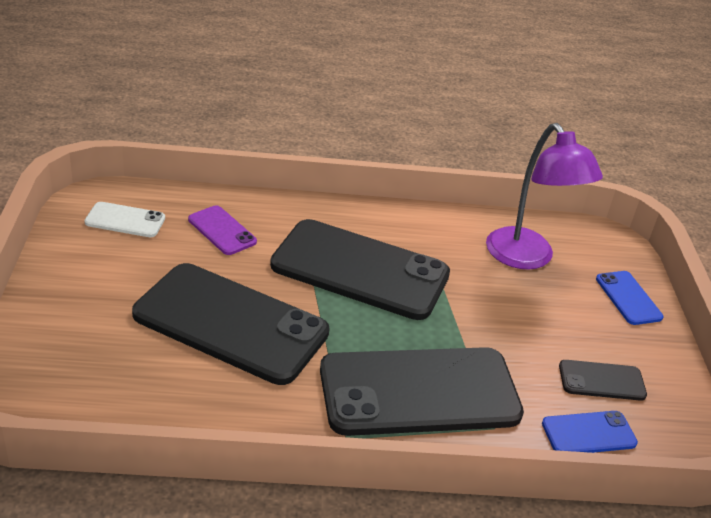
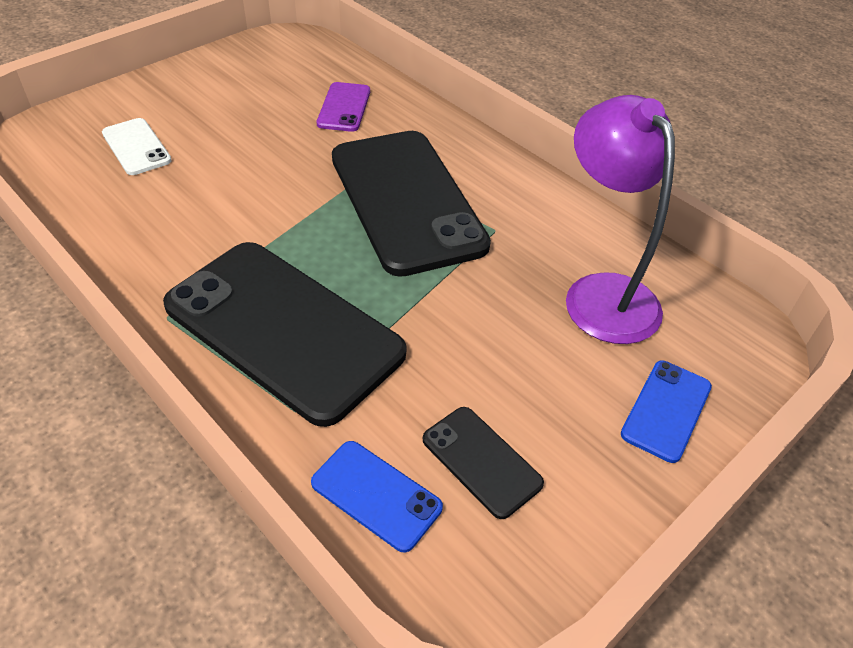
camera: 50 degrees right, 10 degrees up
(125, 220) = (287, 64): white phone -> white phone (136, 147)
(231, 323) = (234, 176): black phone -> none
(527, 258) = (602, 293): purple lamp -> purple lamp turned 135 degrees clockwise

